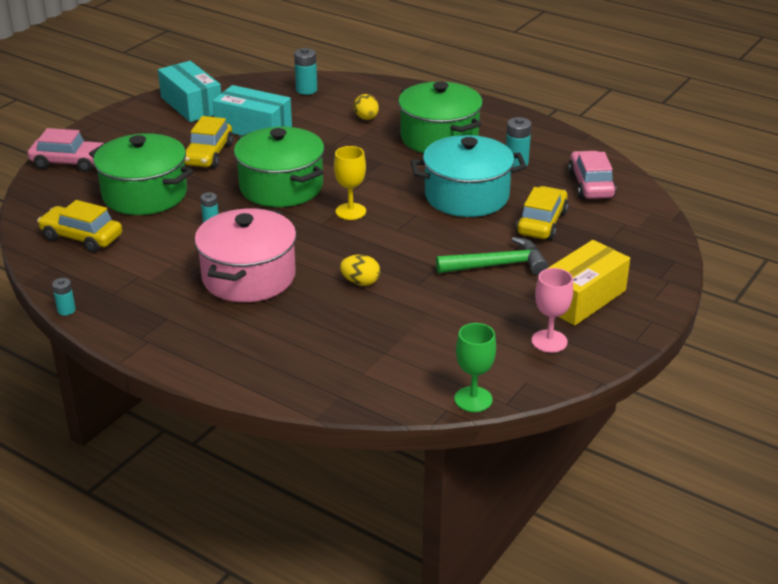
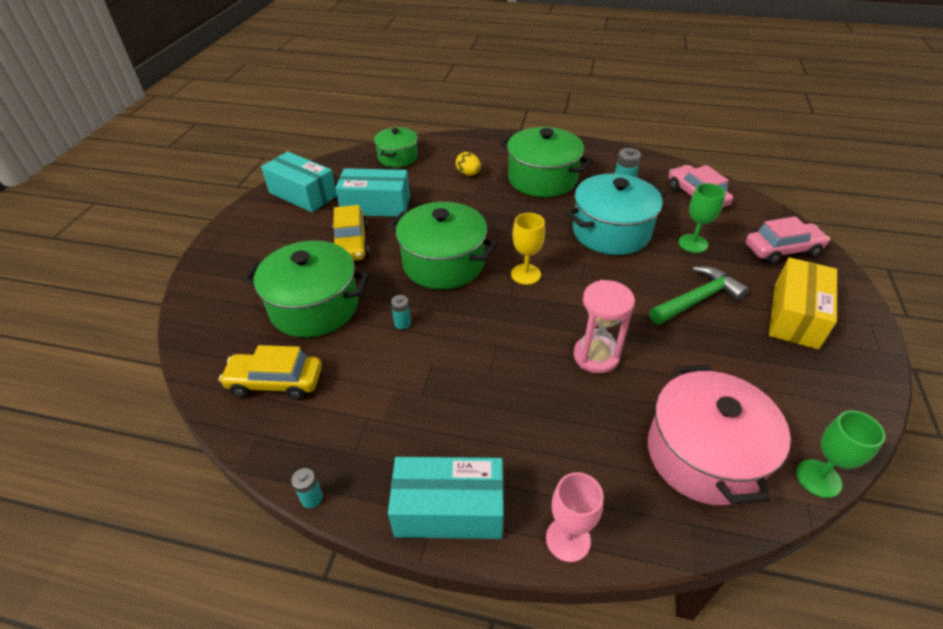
camera: 20 degrees left, 10 degrees up
(69, 162) = (213, 287): pink car -> pink car (782, 250)
(161, 341) = (449, 509): none -> turquoise box
(248, 277) = (484, 383): pink pot -> pink pot (703, 455)
(306, 90) = (398, 157): turquoise battery -> green pot
(360, 282) = (596, 356): yellow egg -> pink hourglass
(541, 223) = (693, 243): yellow car -> green goblet
(549, 341) = (815, 376): pink goblet -> pink goblet (568, 539)

